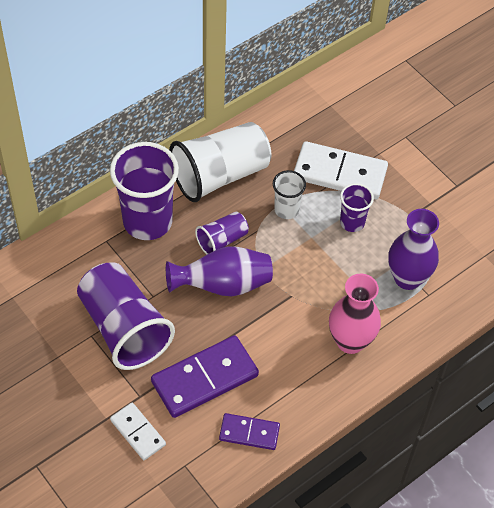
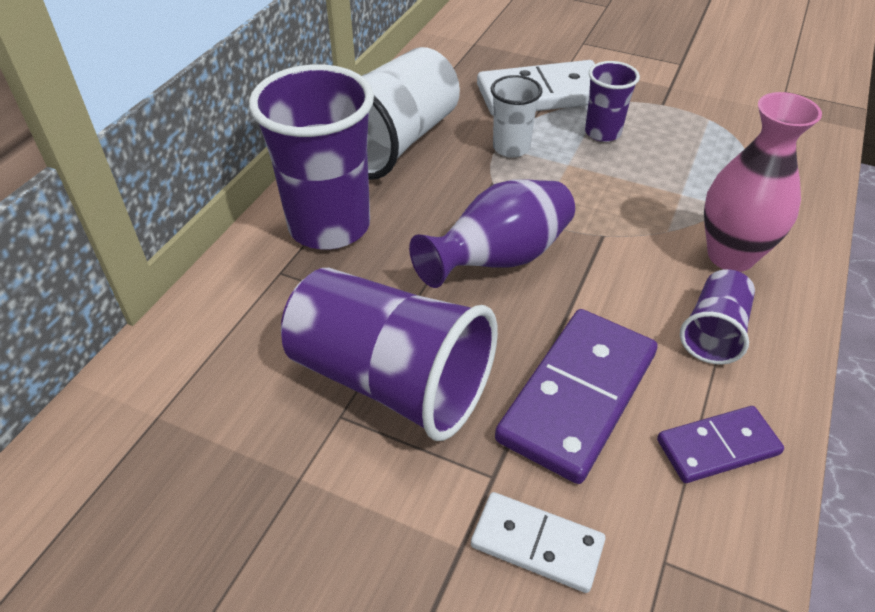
camera: 25 degrees left, 10 degrees down
(222, 240) = (454, 209): purple cup -> purple cup (713, 332)
(407, 278) = (724, 162): purple vase -> none

